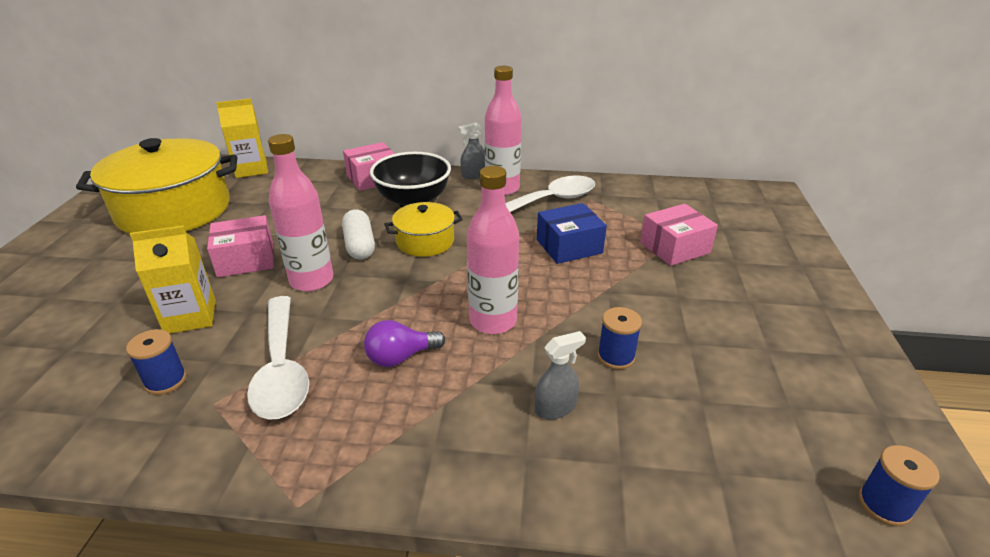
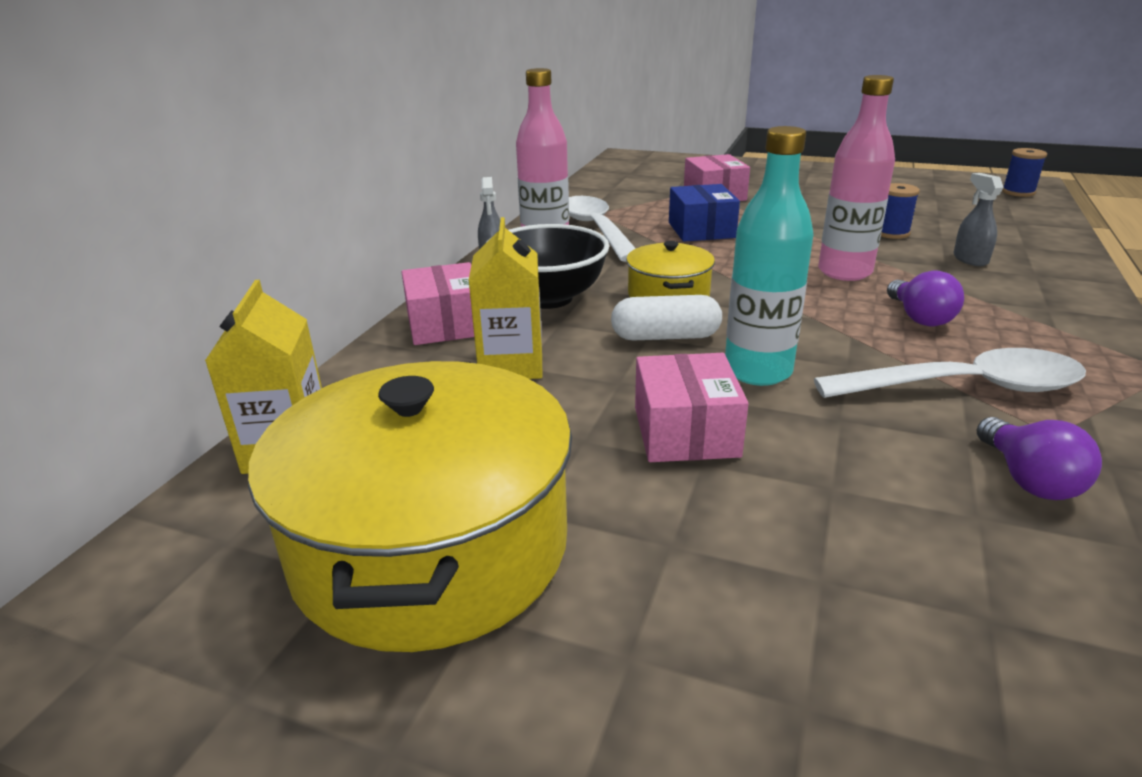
camera: 75 degrees left, 5 degrees down
(166, 381) = (1028, 479): blue spool -> purple light bulb
(190, 316) = (862, 474): yellow carton -> yellow carton (511, 364)
(311, 280) = (757, 371): pink bottle -> turquoise bottle

